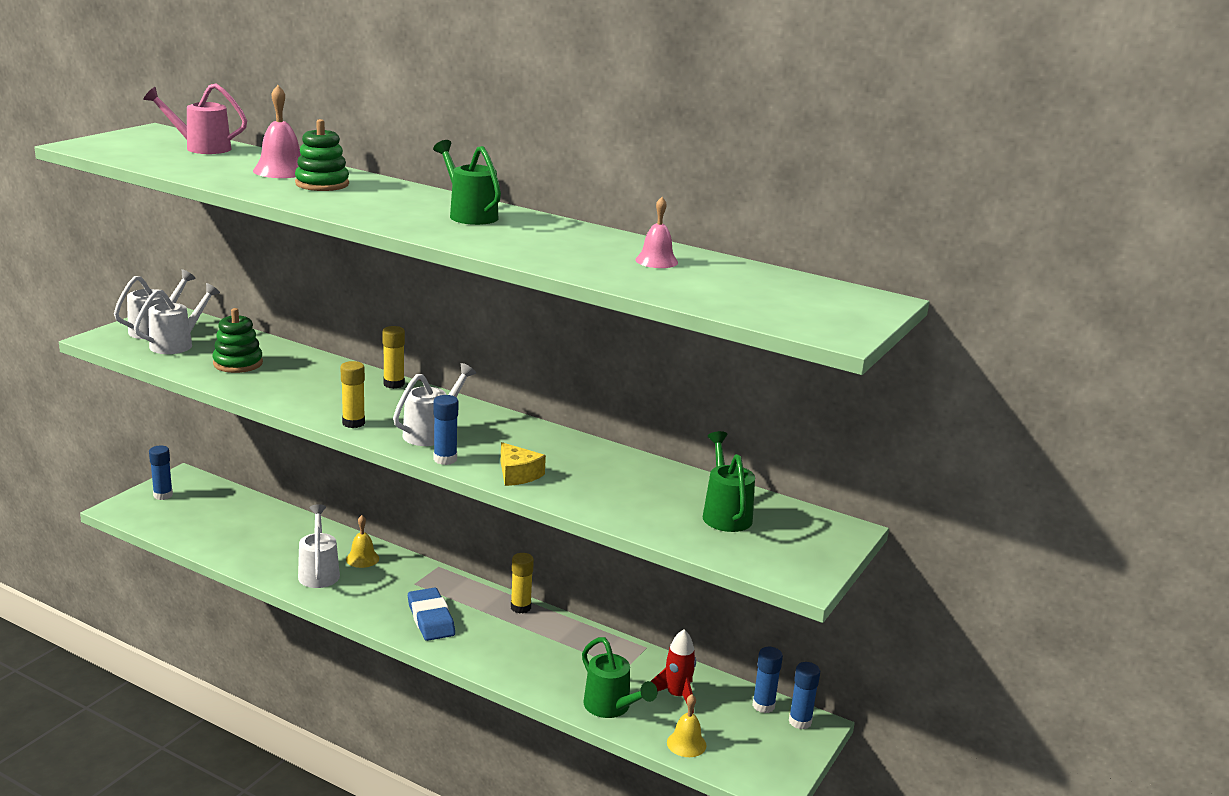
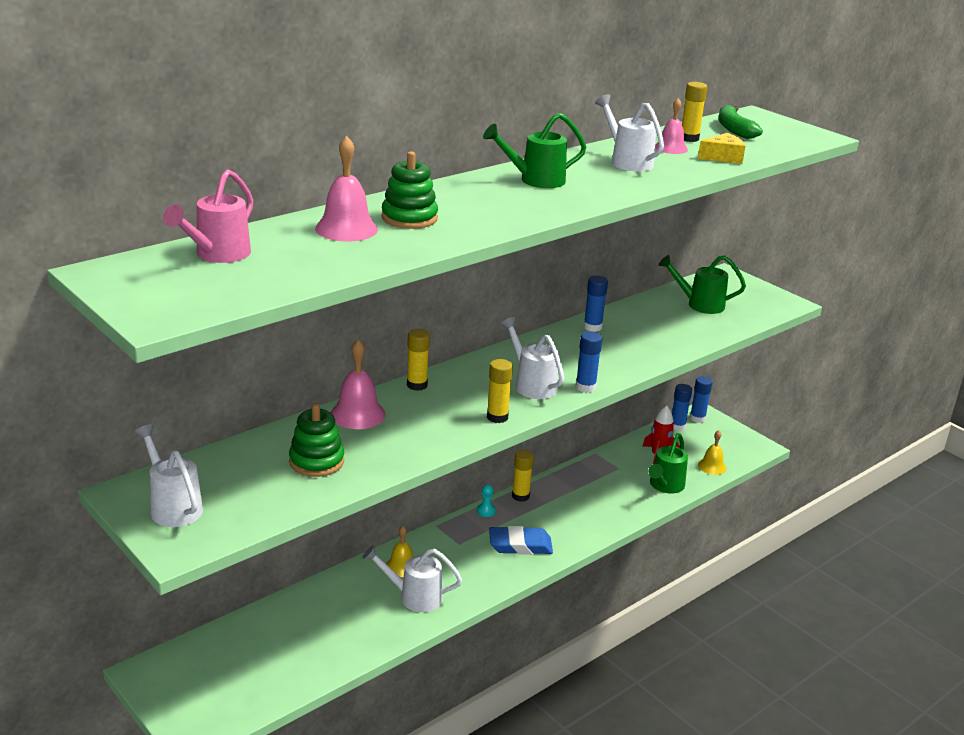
camera: 70 degrees left, 5 degrees up
(163, 495) = (182, 693): blue glue stick -> blue glue stick (592, 327)
(177, 344) = (233, 495): white watering can -> white watering can (627, 161)
(324, 368) = (357, 414): none -> pink bell
(480, 590) = (486, 511): none -> turquoise pawn
(518, 474) = (621, 363): yellow cheese -> yellow cheese (723, 157)
(611, 707) = (665, 486): green watering can -> green watering can turned 135 degrees clockwise
(708, 268) = (689, 138): none -> yellow glue stick
(786, 289) = (734, 129): none -> green banana

